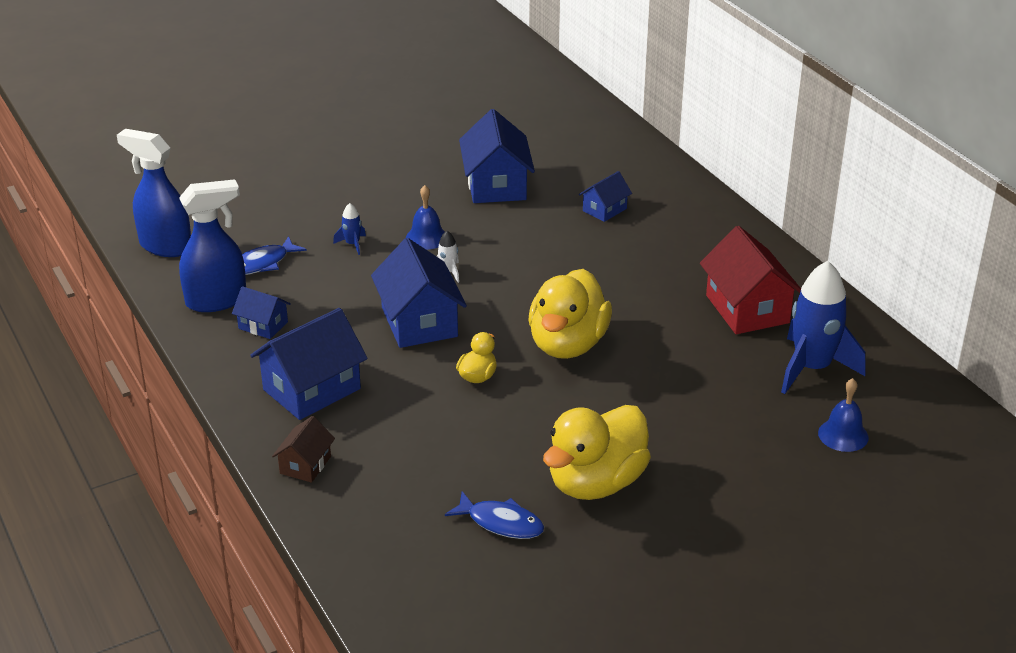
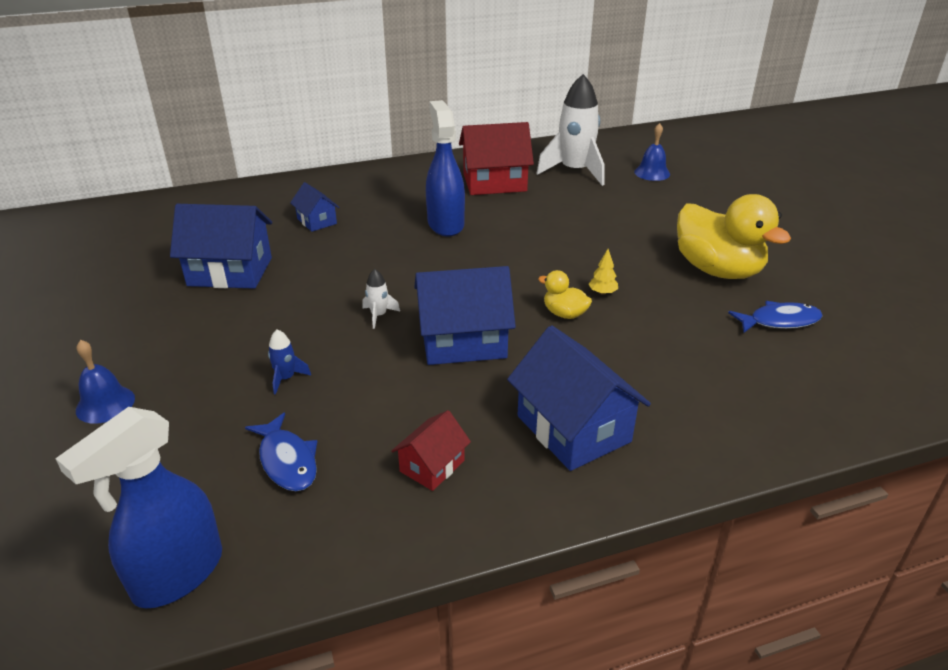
camera: 80 degrees left, 0 degrees up
(217, 300) = (357, 512): blue spray bottle -> blue spray bottle (445, 224)
(263, 325) = (432, 466): blue house -> red house
(305, 465) = (712, 441): brown house -> none
(426, 237) = (303, 324): blue bell -> blue bell (105, 404)
(501, 523) = (779, 321): blue fish -> blue fish turned 45 degrees clockwise
(522, 399) = (602, 293): none -> yellow tree
(568, 344) = (523, 262): yellow duck -> none
(812, 368) = (574, 171): blue rocket -> white rocket

